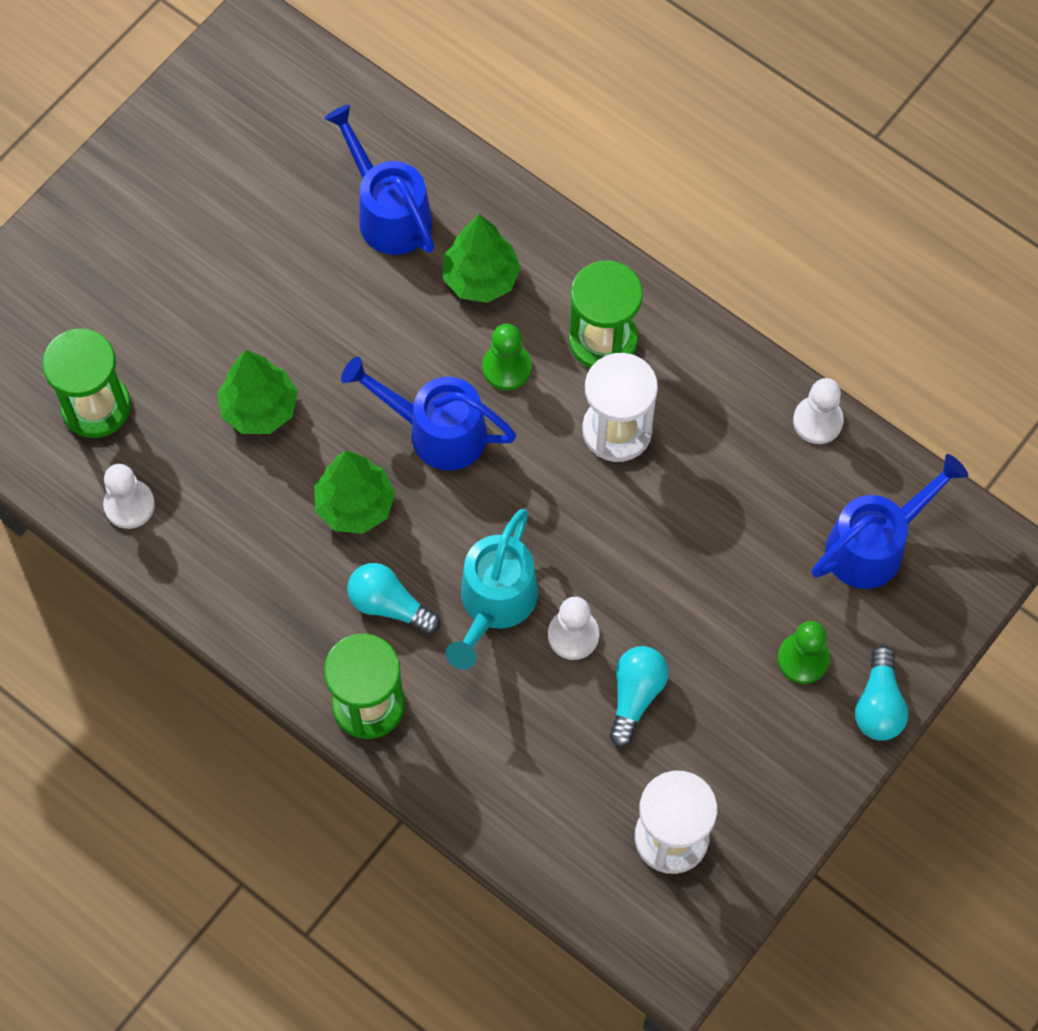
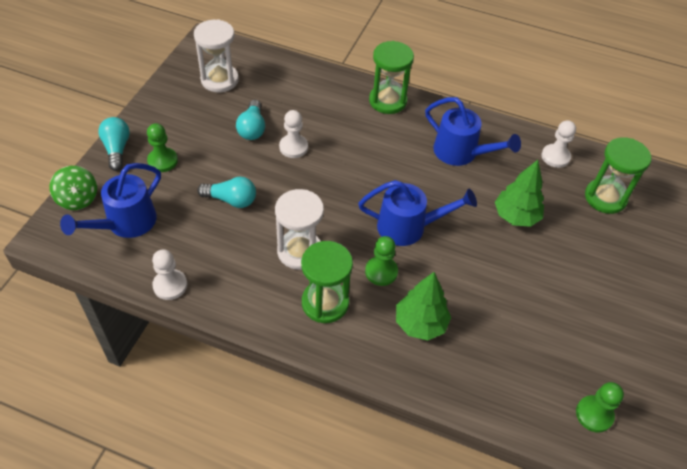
camera: 160 degrees right, 15 degrees down
(311, 113) = (594, 414): none -> green pawn
(355, 505) = (437, 181): green tree -> none
(387, 212) = (503, 353): blue watering can -> blue watering can (461, 153)
(389, 605) = (396, 141): turquoise light bulb -> turquoise light bulb (231, 200)
(494, 605) = (341, 152): turquoise watering can -> none
(947, 612) = (78, 199): none -> green spinning top

